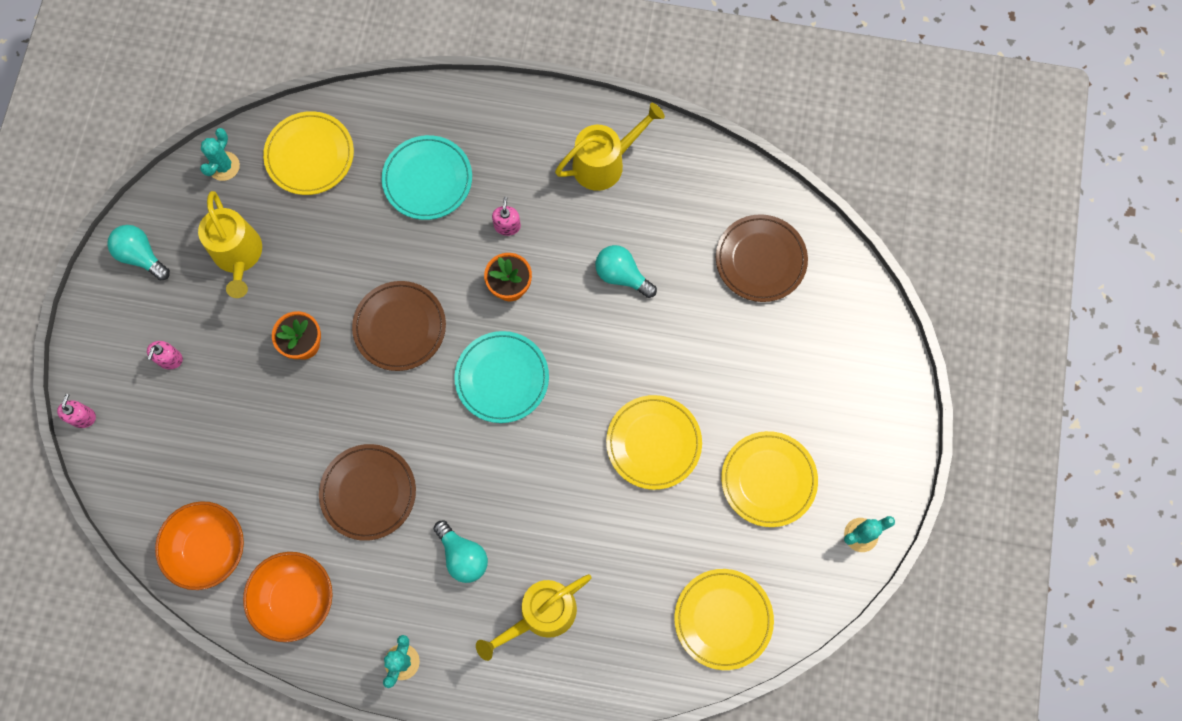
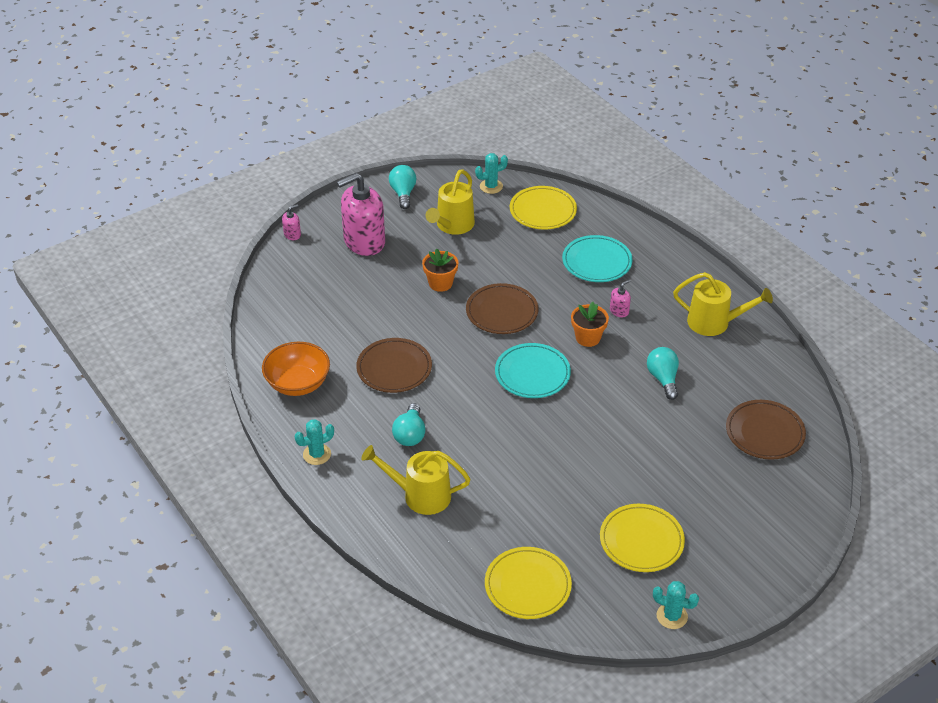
camera: 45 degrees right, 30 degrees down
(169, 359) = (364, 242): pink soap dispenser -> pink soap dispenser, size x2.43
(209, 549) = (283, 330): orange bowl -> none
(653, 443) = (588, 468): yellow plate -> none

